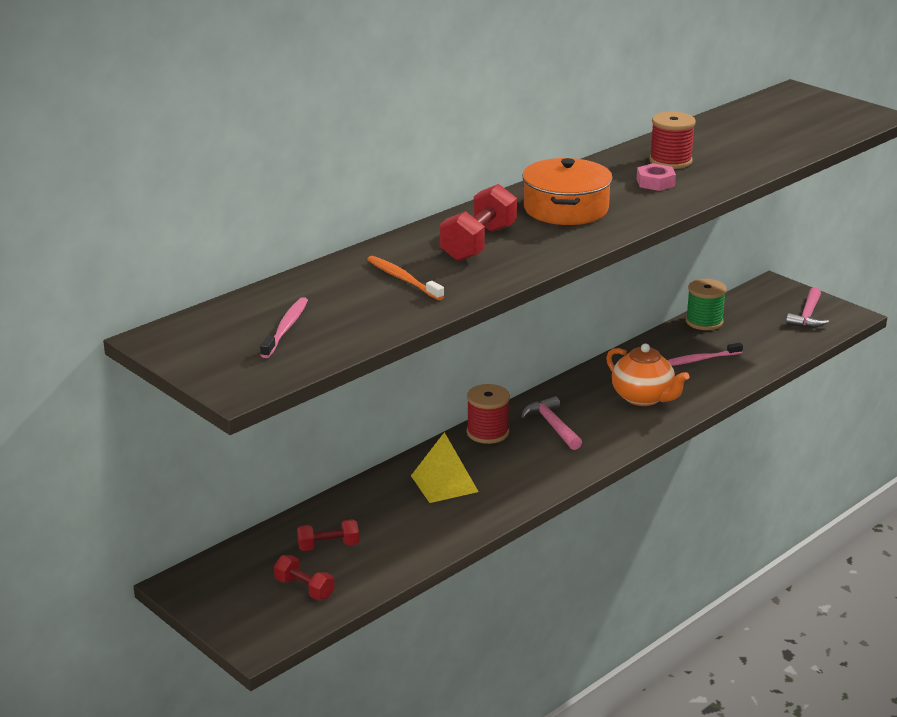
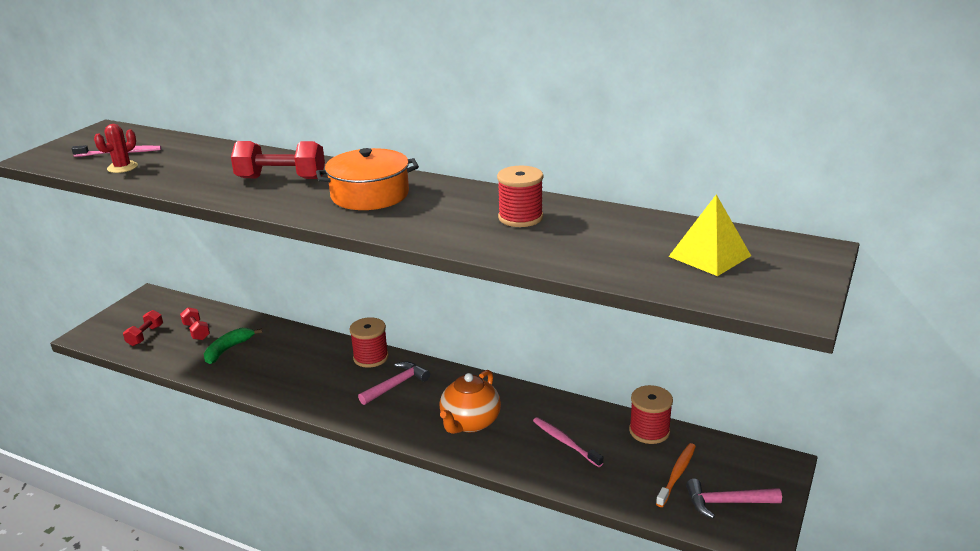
camera: 70 degrees right, 0 degrees up
(347, 327) = (122, 167): none -> red cactus
(395, 524) = (228, 349): none -> green banana
(403, 279) = (206, 168): orange toothbrush -> orange toothbrush (677, 474)
(444, 483) = (289, 356): yellow pyramid -> yellow pyramid (709, 256)
(655, 182) = (458, 219): pink nut -> none
(704, 322) = (649, 431): green spool -> red spool

